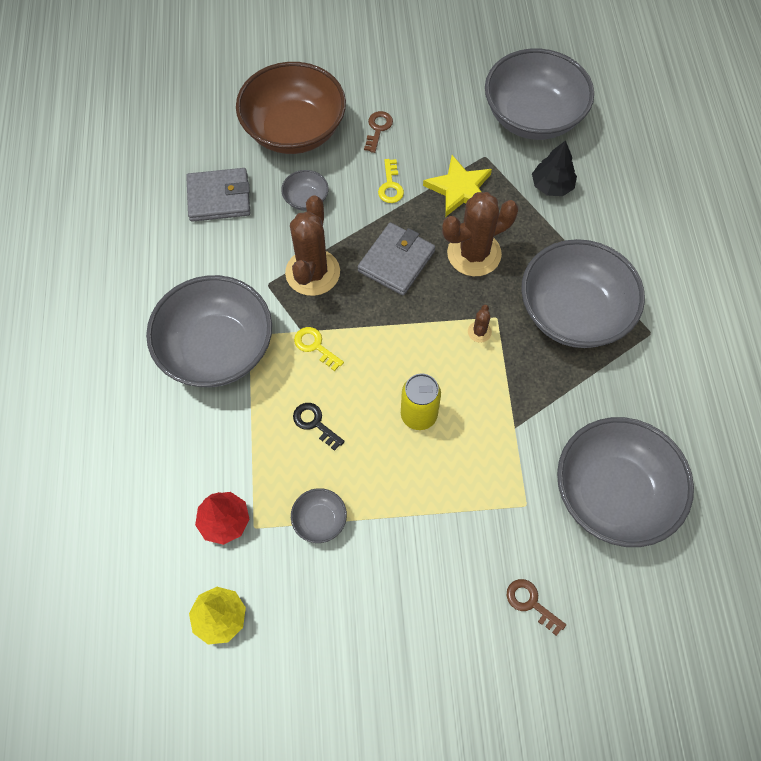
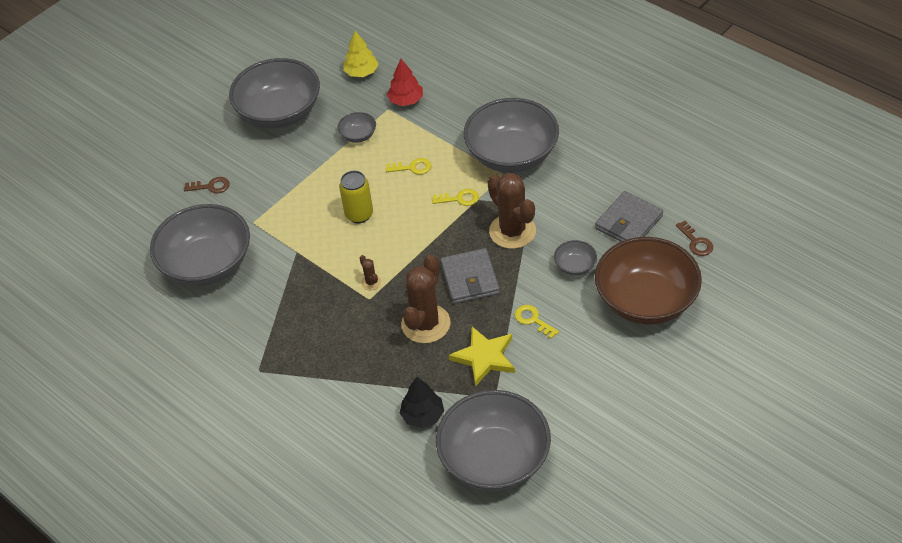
camera: 140 degrees right, 15 degrees down
(314, 423) = (413, 167): black key -> yellow key
(378, 129) = (593, 351): brown key -> brown key (696, 242)
(573, 312) = (322, 341): grey bowl -> grey bowl (280, 113)

